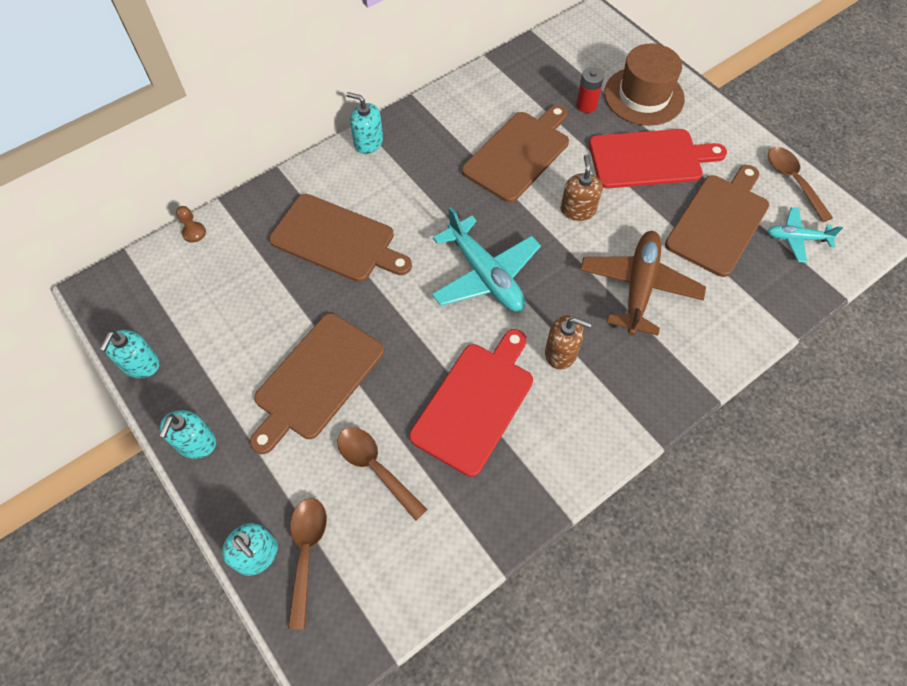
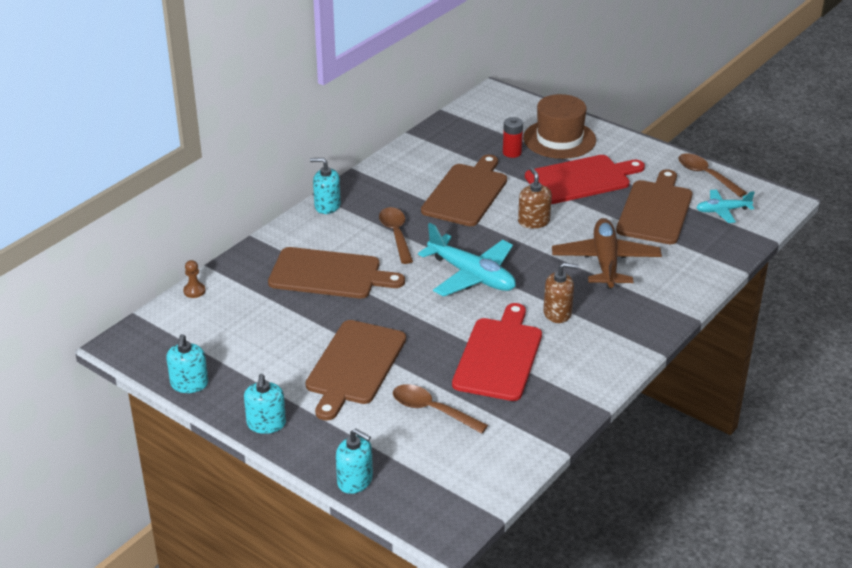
camera: 15 degrees left, 25 degrees down
(306, 552) = (397, 471): brown spoon -> brown spoon (396, 234)

